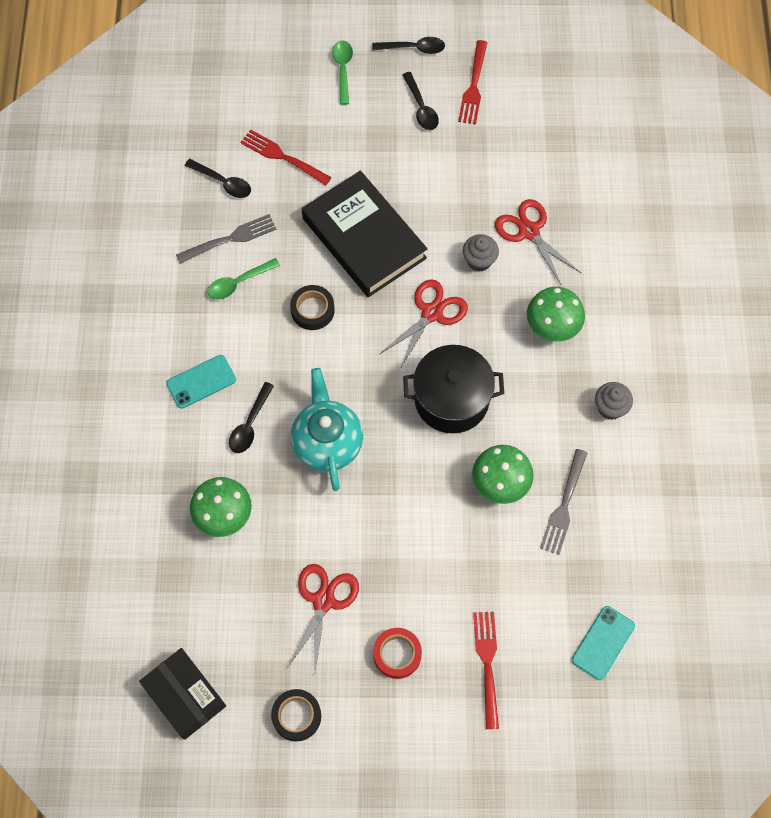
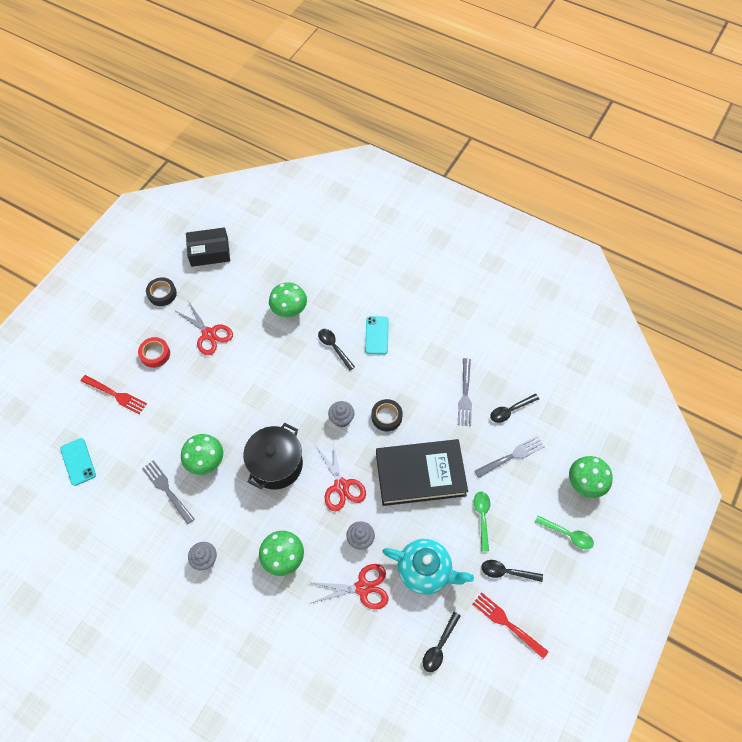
camera: 120 degrees right, 5 degrees down
(238, 283) = (430, 385): green spoon -> green spoon (482, 517)
(272, 75) = (585, 483): none -> green mushroom
(283, 157) = (511, 456): red fork -> grey fork
(327, 442) = (296, 381): turquoise teapot -> turquoise teapot (425, 570)
(346, 359) = (341, 419): none -> grey cupcake
(413, 48) = (564, 597): black spoon -> black spoon (439, 646)

